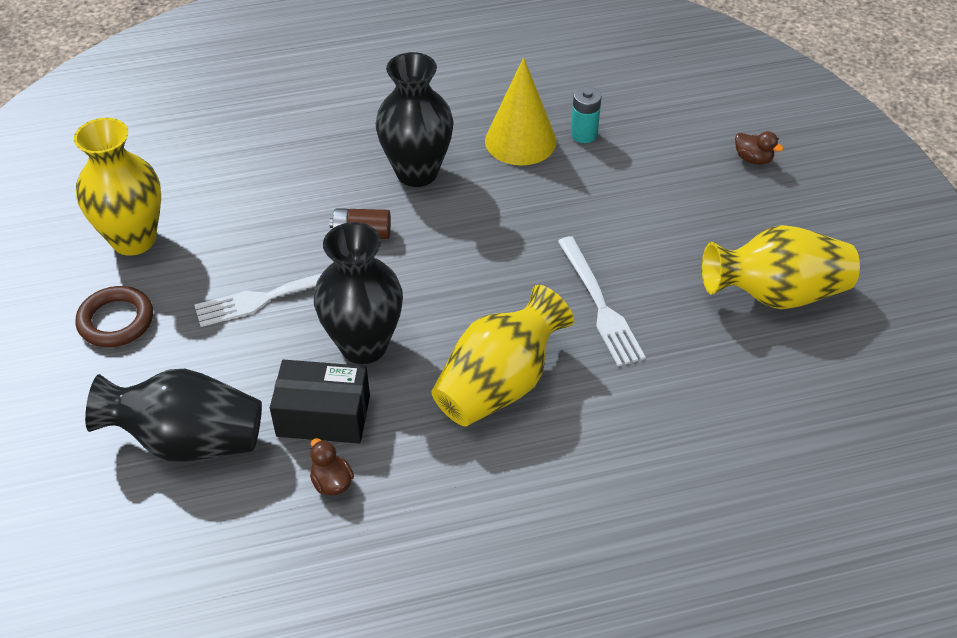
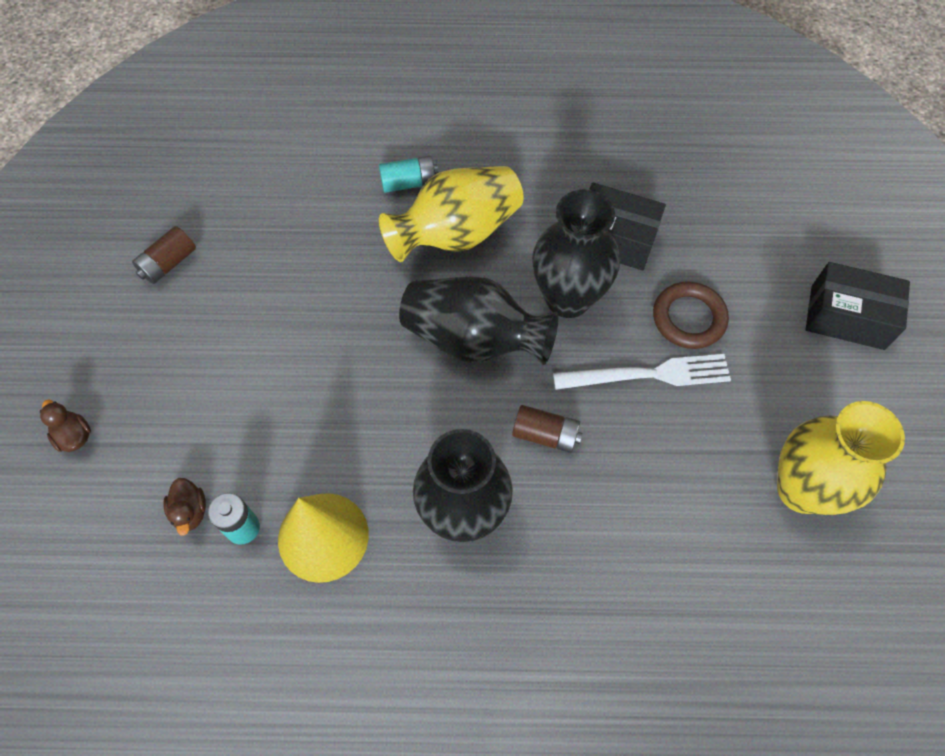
camera: 165 degrees left, 15 degrees up
(67, 387) = (847, 317): none -> black box
(116, 321) = (809, 382): brown ring -> brown ring (688, 318)
(188, 440) = (732, 242): black vase -> black vase (474, 340)
(331, 482) = (614, 183): brown duck -> brown duck (190, 511)
(574, 429) = (409, 183): none -> turquoise battery
(599, 304) = (335, 290): white fork -> none
(776, 294) = (168, 263): yellow vase -> brown battery

